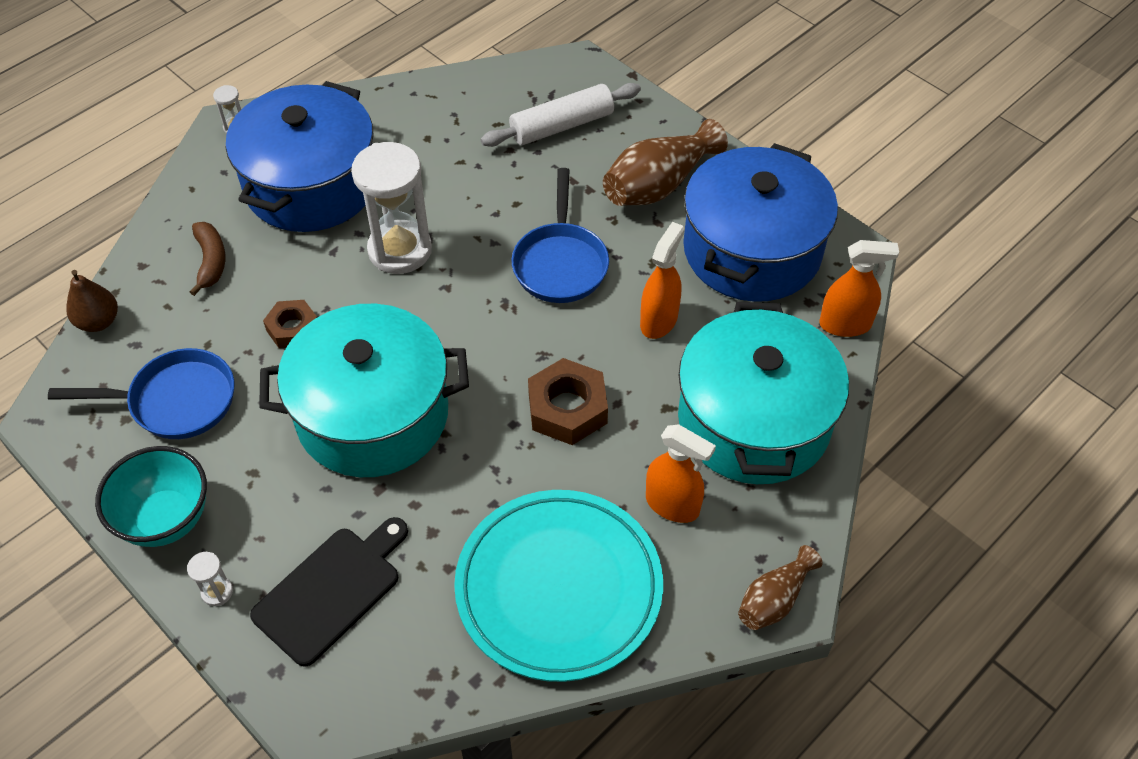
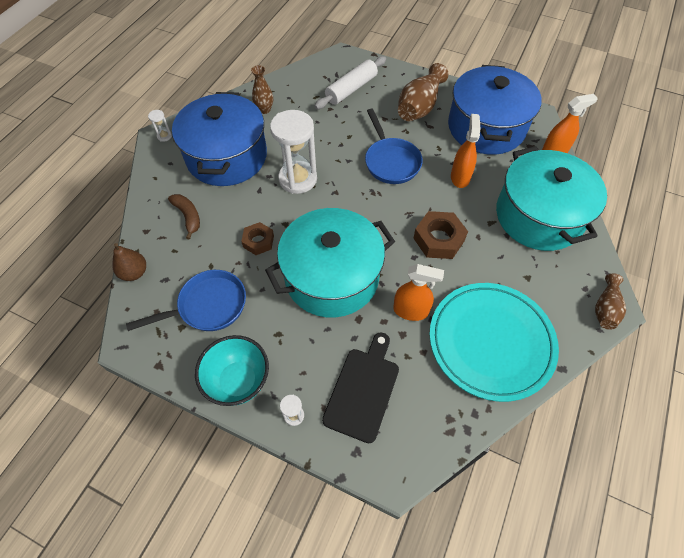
camera: 20 degrees left, 5 degrees up
(406, 124) = (264, 109): none -> brown vase
(672, 505) = (524, 274): orange spray bottle -> orange spray bottle (411, 311)

